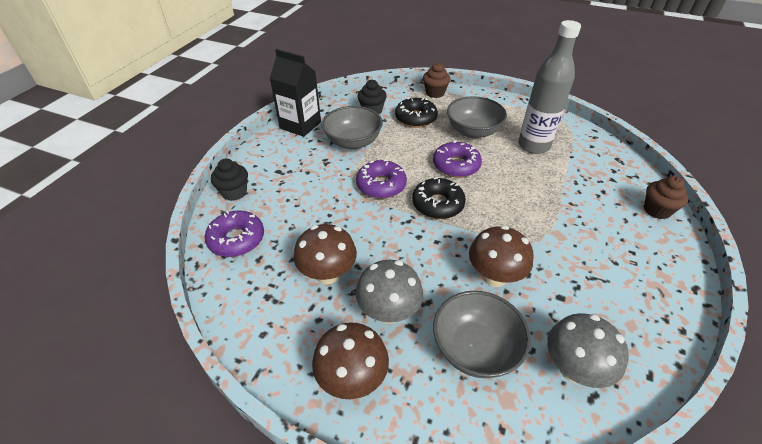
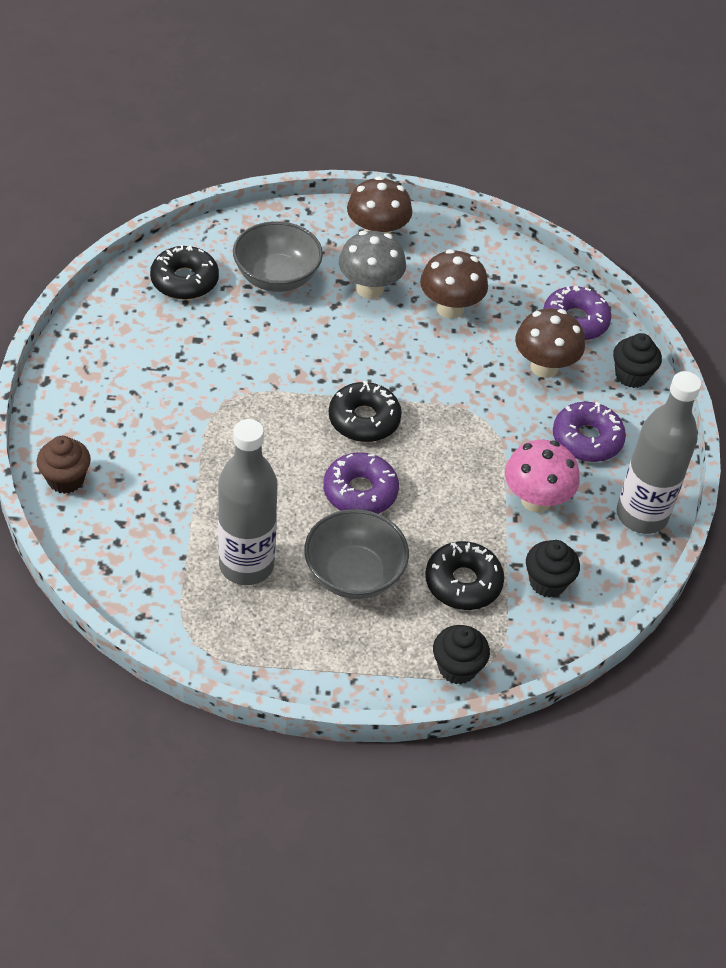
camera: 155 degrees right, 5 degrees up
(300, 125) = (641, 515): black carton -> grey bottle
(353, 142) = (536, 500): grey bowl -> pink mushroom
(381, 185) = (451, 431): purple donut -> purple donut (587, 439)
(435, 93) = (457, 668): brown cupcake -> black cupcake
(494, 276) = (271, 345): brown mushroom -> brown mushroom (544, 367)
(573, 369) = (184, 281): grey mushroom -> black donut

